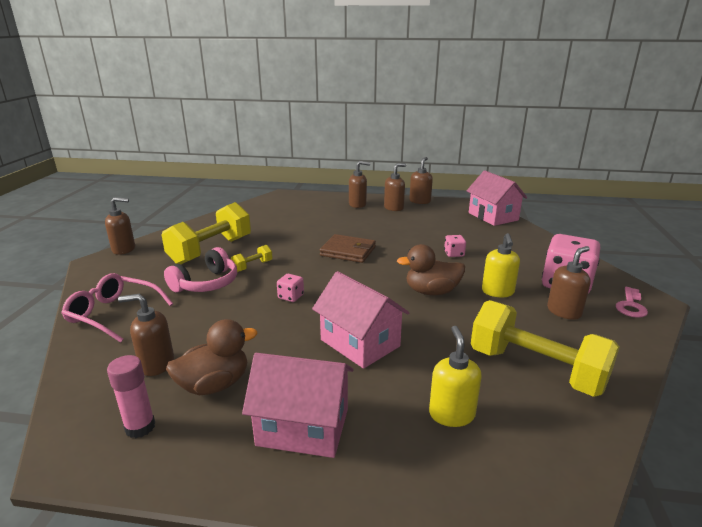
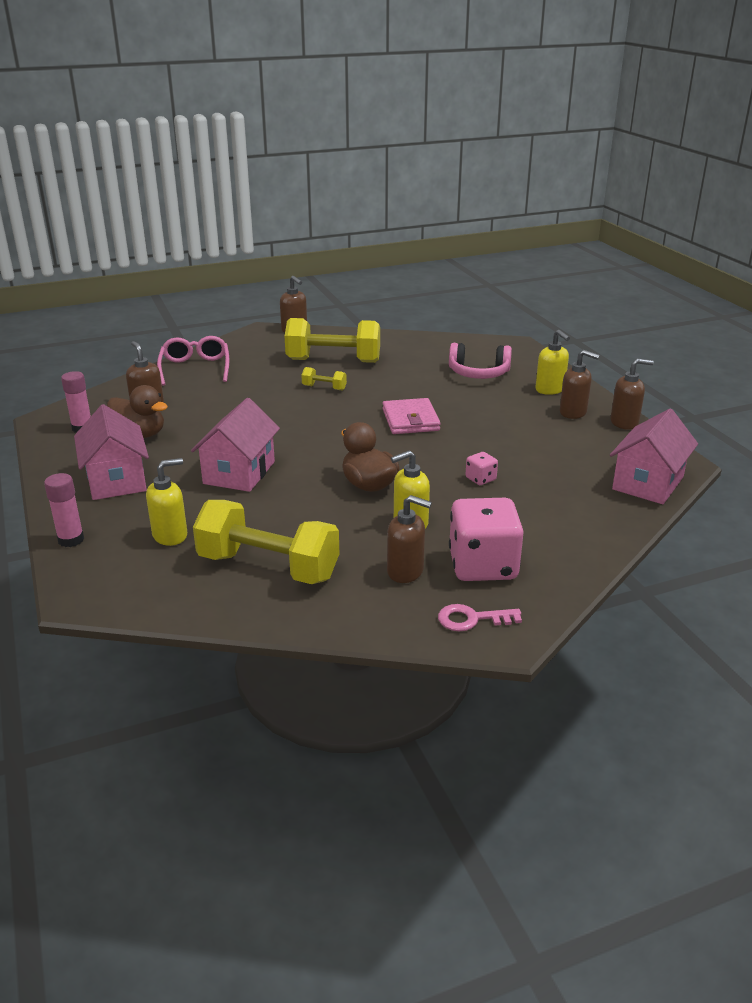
camera: 60 degrees right, 5 degrees up
(206, 284) = (272, 381): pink headphones -> pink headphones (478, 373)
(291, 297) = (286, 421): pink dice -> none
(348, 251) = (410, 420): brown wallet -> pink wallet
(358, 204) = (550, 390): brown soap dispenser -> yellow soap dispenser
(417, 499) = (71, 540): none -> pink glue stick
(536, 369) = (268, 567): yellow dumbbell -> yellow dumbbell turned 75 degrees counterclockwise

